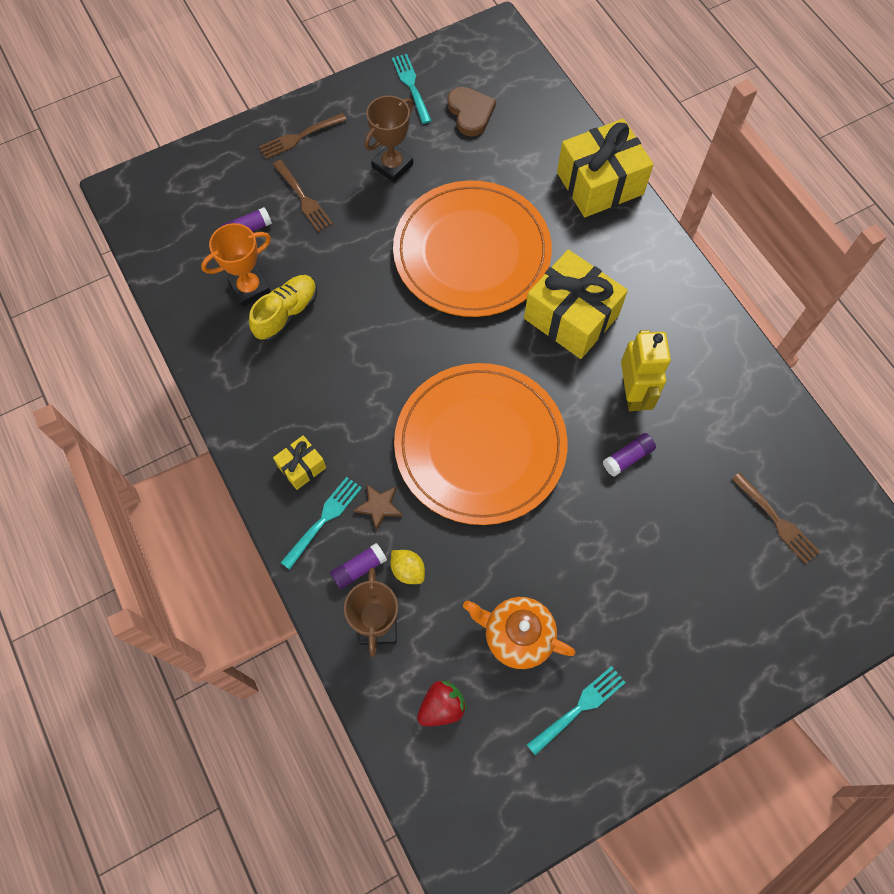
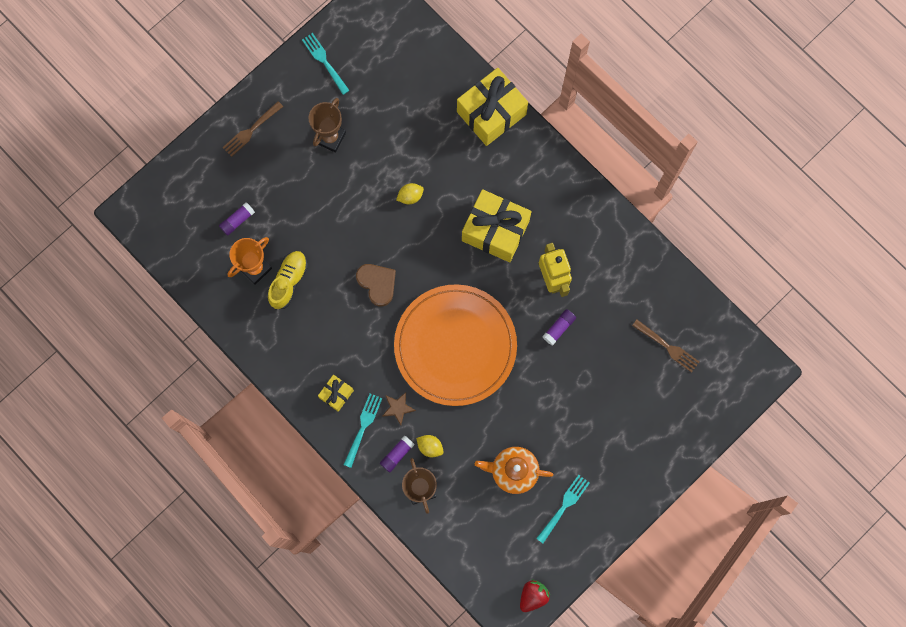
camera: 15 degrees left, 10 degrees up
(302, 198) = (270, 183): brown fork -> none
(442, 706) = (476, 529): red strawberry -> red strawberry (533, 596)
(470, 113) = (377, 75): brown heart -> brown heart (377, 284)
(472, 252) = (410, 196): orange plate -> yellow lemon

